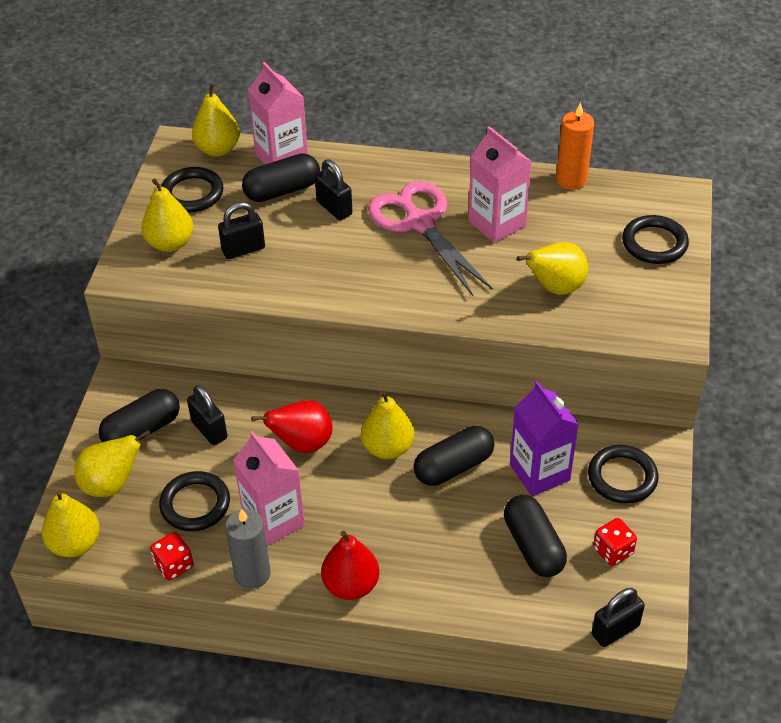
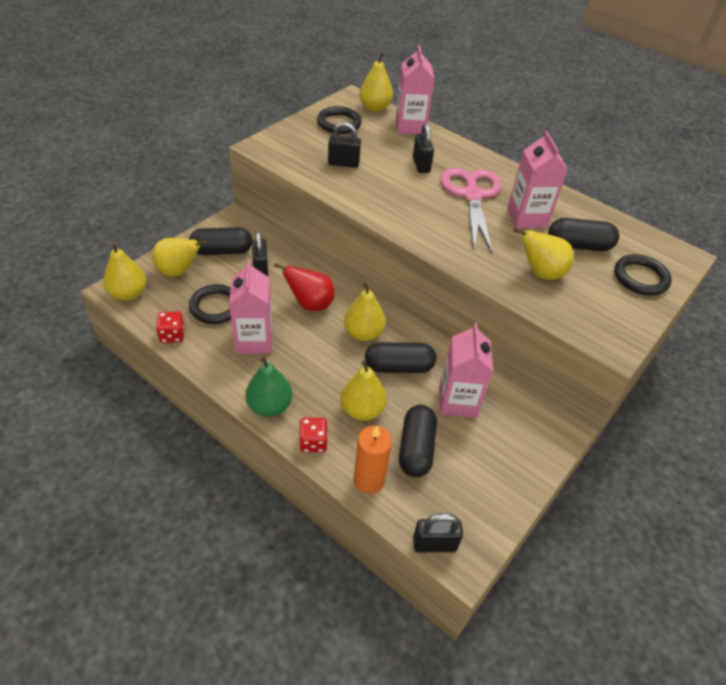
camera: 25 degrees right, 0 degrees up
(170, 243) = (302, 142): yellow pear -> yellow pear (362, 410)
(252, 574) = (214, 365): grey candle -> none
(282, 190) = (396, 143): black capsule -> black capsule (578, 245)
(351, 585) = (269, 406): red pear -> green pear
(539, 472) = (457, 401): purple carton -> pink carton
(571, 180) = (602, 214): orange candle -> orange candle (369, 480)
(613, 551) = (474, 484): red dice -> red dice (313, 442)
(622, 477) = (518, 436): black ring -> none

